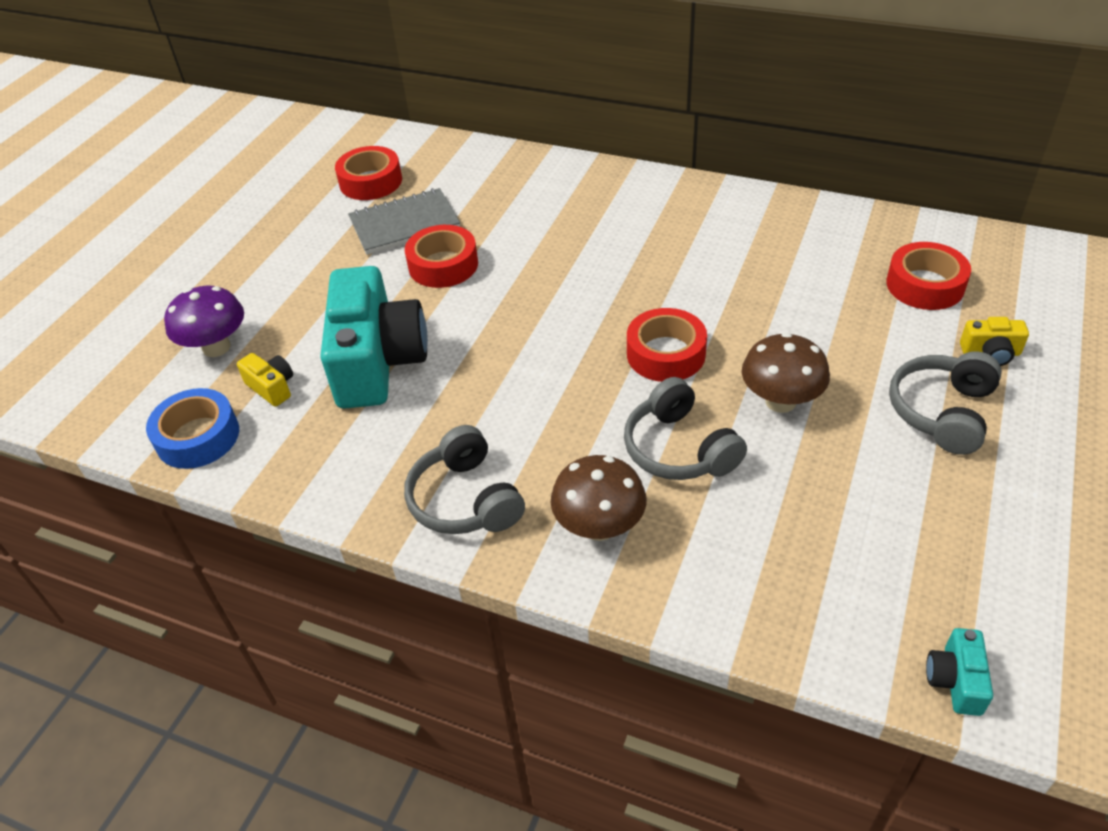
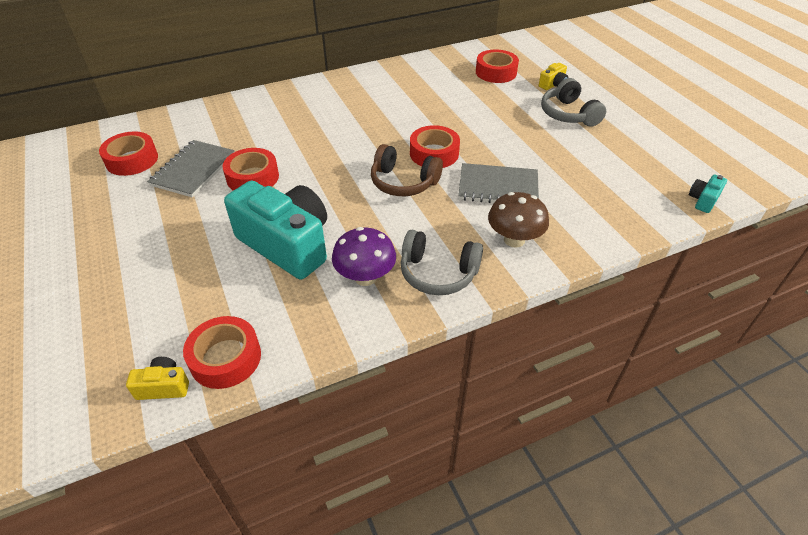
camera: 50 degrees left, 0 degrees up
(198, 437) = (225, 358): blue tape -> red tape
(216, 347) = (157, 304): purple mushroom -> purple mushroom (365, 277)
(272, 387) = (236, 299): yellow camera -> yellow camera (163, 387)
(579, 368) = (403, 182): none -> brown headphones
(679, 448) = (498, 187): grey headphones -> grey notebook
(780, 401) = (508, 144): brown mushroom -> none
(955, 680) = (703, 200): turquoise camera -> turquoise camera turned 75 degrees clockwise

